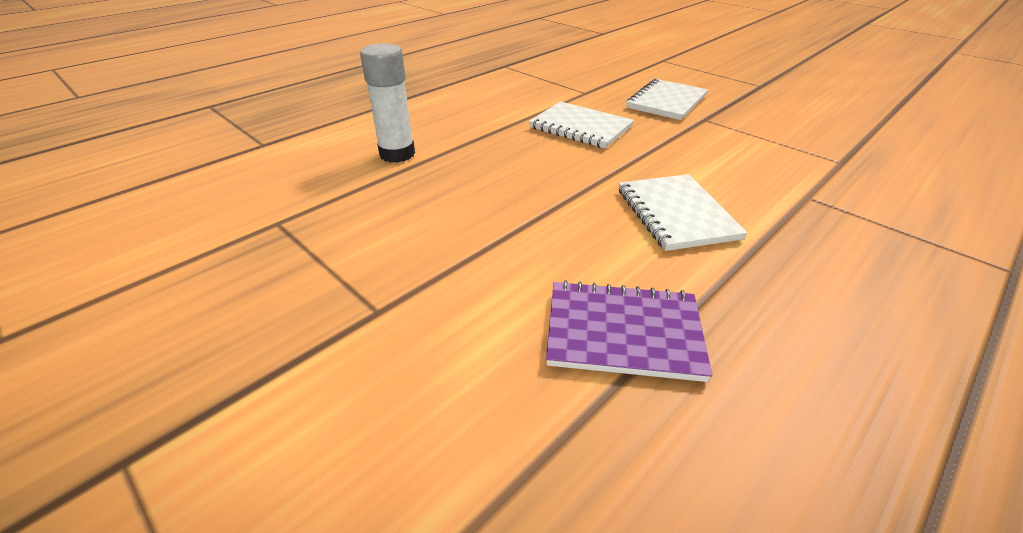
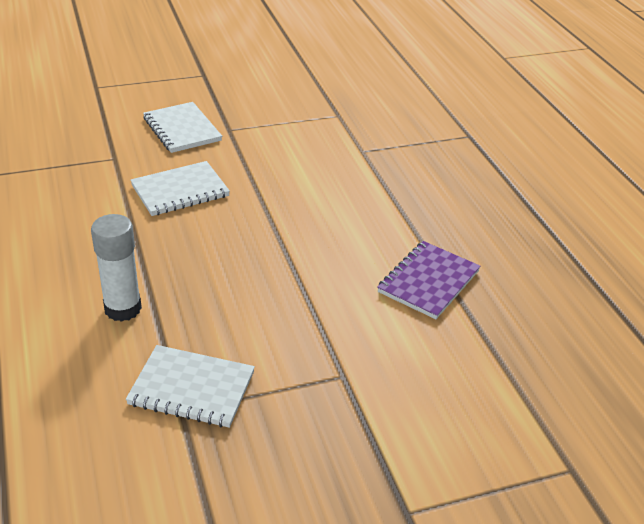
camera: 65 degrees left, 0 degrees up
(676, 214) = (339, 208): white notebook -> white notebook (192, 388)

